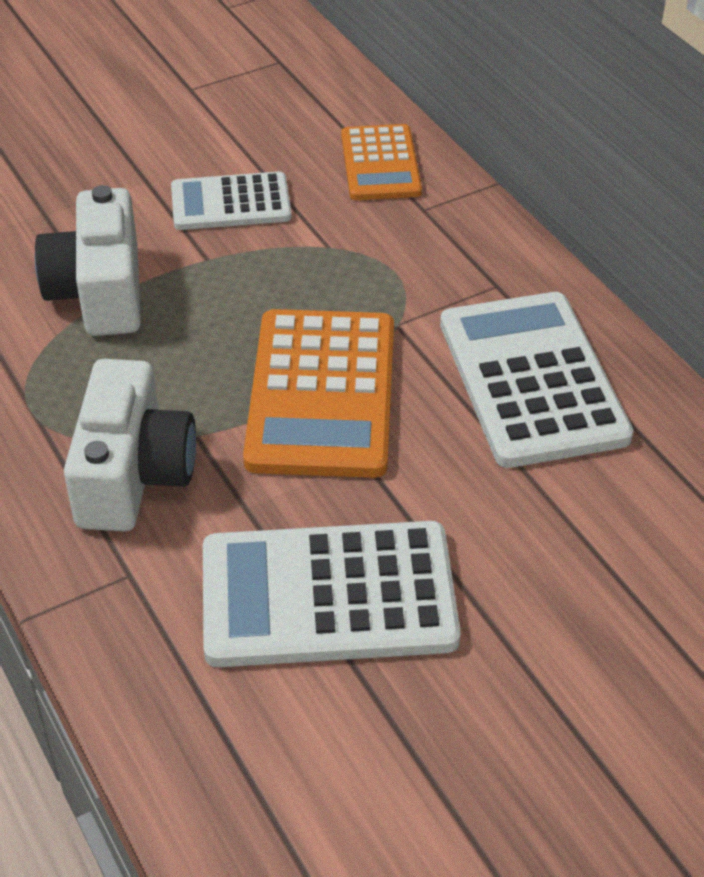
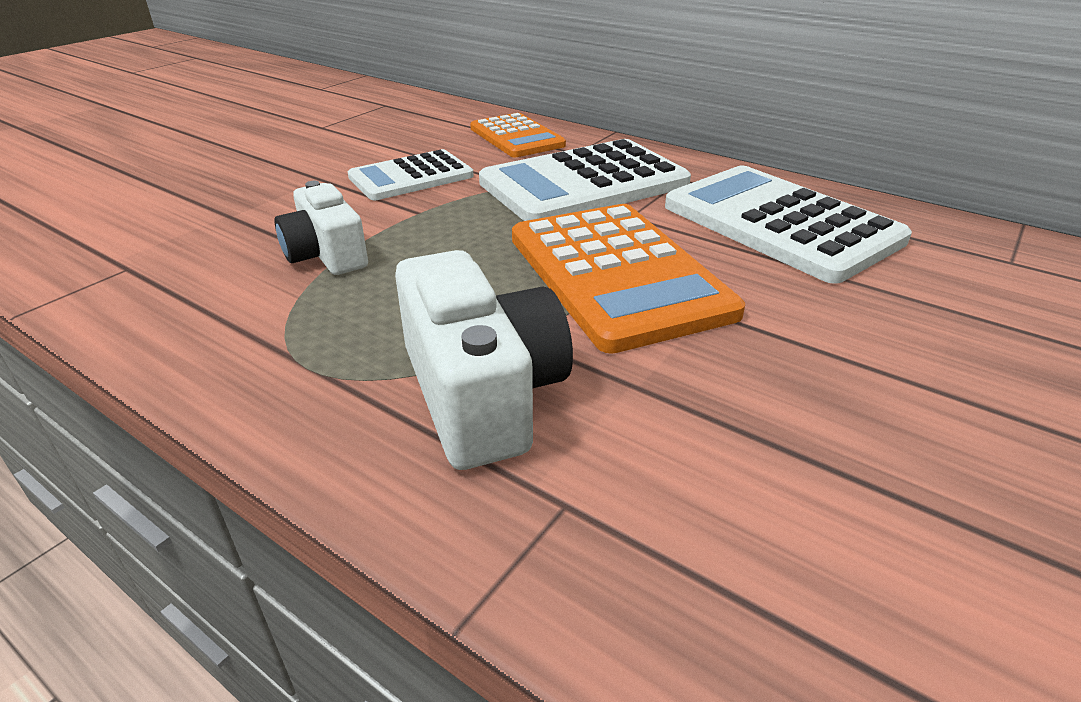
camera: 25 degrees left, 10 degrees down
(99, 292) = (326, 255): white camera -> white camera, size x0.65
(328, 595) = (816, 442): white calculator -> white calculator (584, 183)

